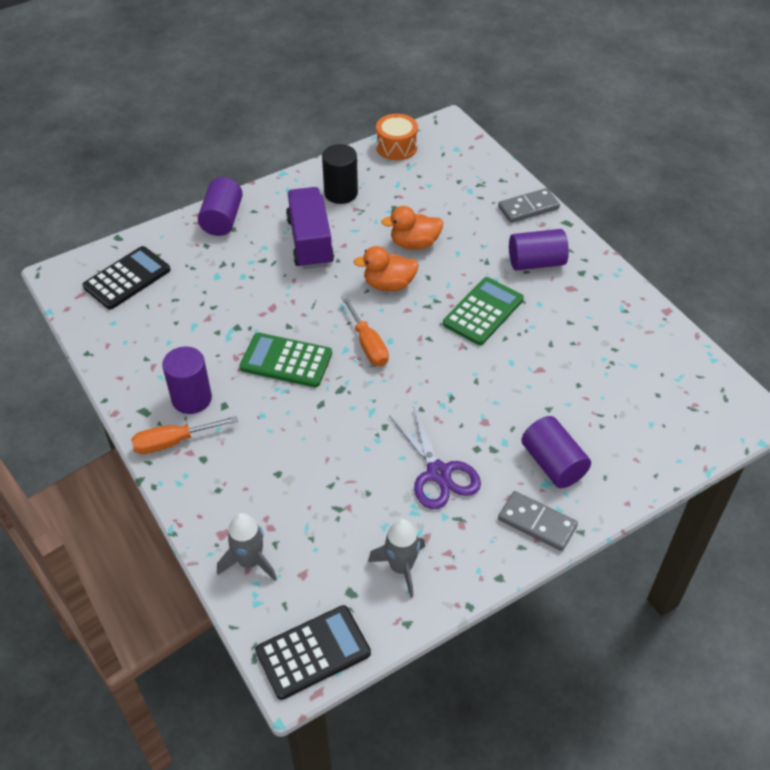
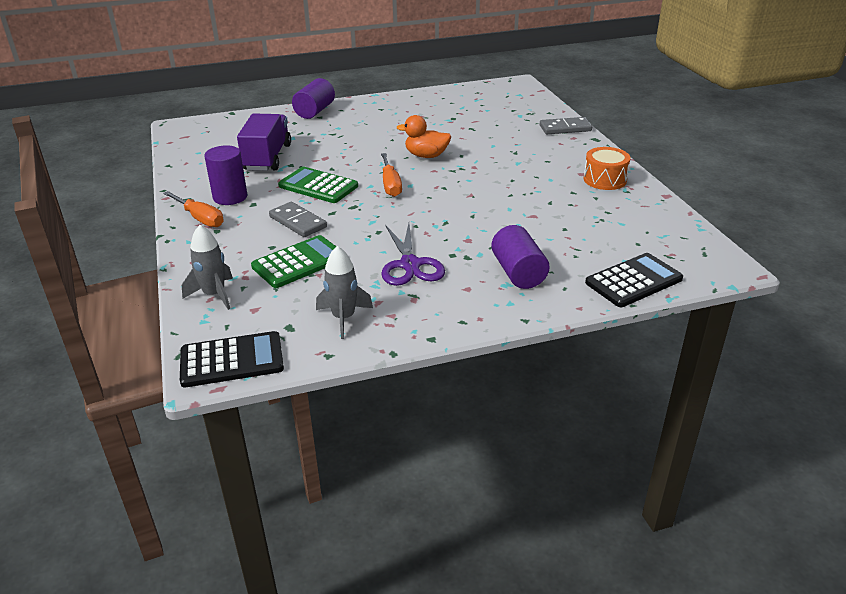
camera: 15 degrees right, 15 degrees down
(127, 278) = (224, 132): black calculator -> black calculator (633, 281)
(173, 442) = (200, 218): orange screwdriver -> orange screwdriver turned 135 degrees counterclockwise
(310, 242) = (375, 128): purple truck -> purple truck (267, 157)
(341, 193) = (414, 107): black cylinder -> none
(396, 147) = (471, 89): orange drum -> orange drum (605, 180)
(414, 243) = (459, 137): orange duck -> none
(483, 312) = (498, 178): green calculator -> green calculator (299, 262)
(536, 262) = (558, 157): purple cylinder -> none
(537, 523) = (485, 308): grey domino -> grey domino (297, 222)

